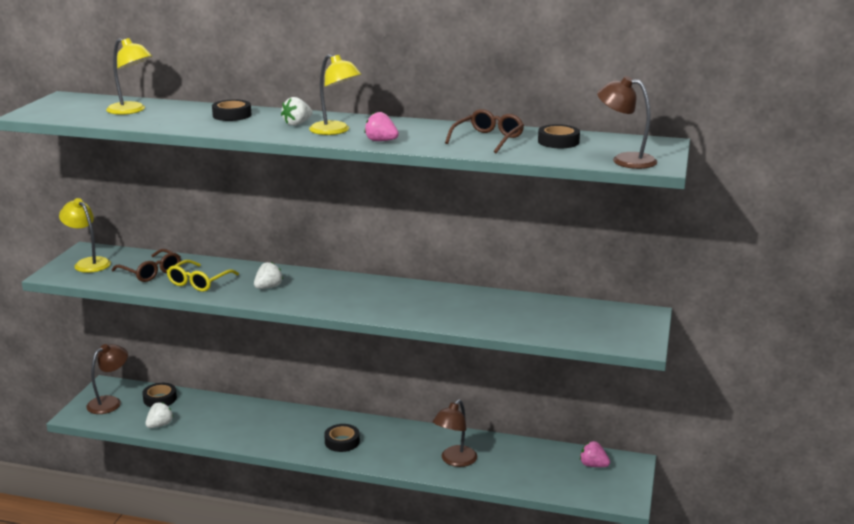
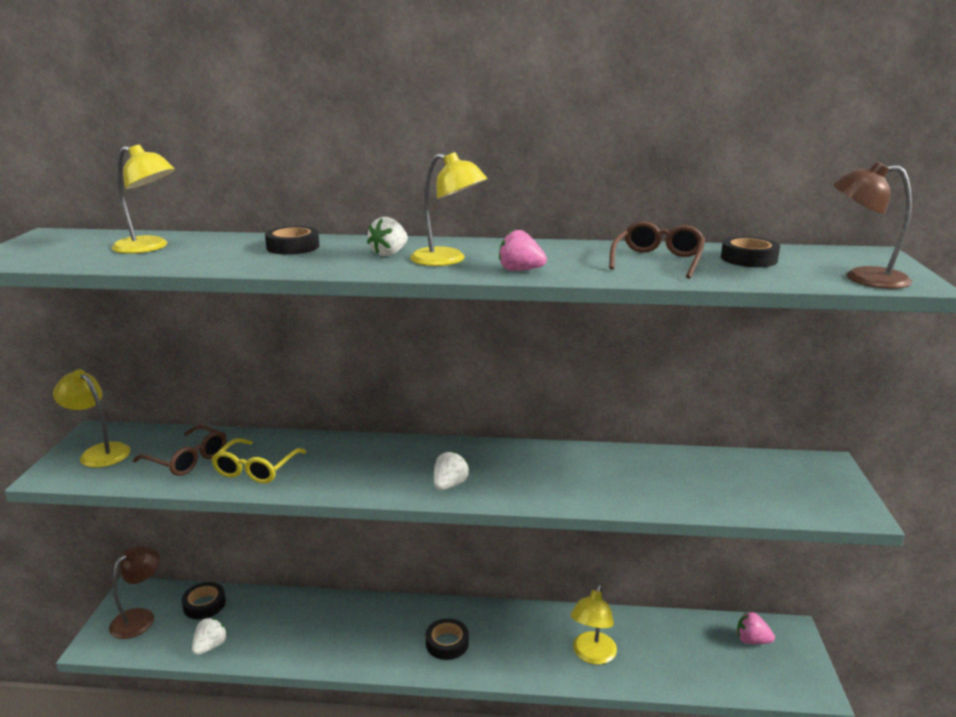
camera: 10 degrees left, 0 degrees up
(268, 287) = (350, 468): white strawberry -> white strawberry (449, 485)
(455, 461) = (592, 655): brown lamp -> yellow lamp

